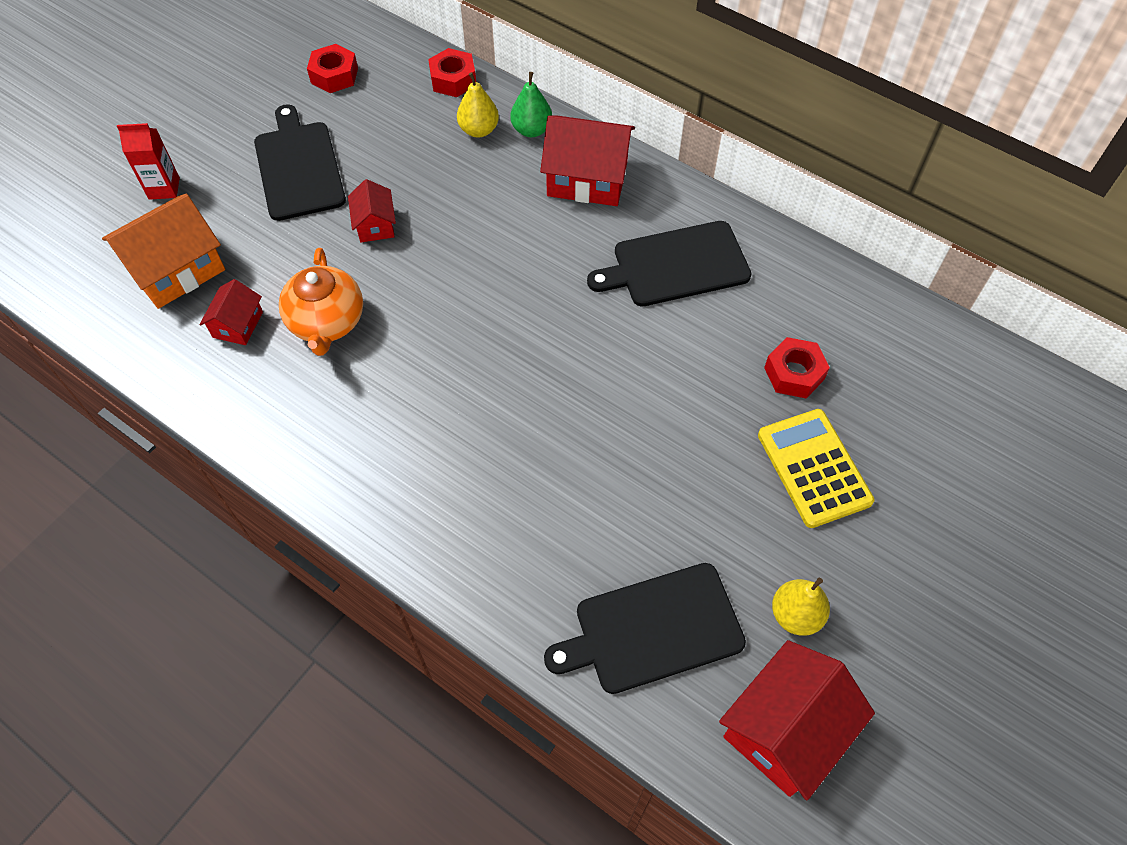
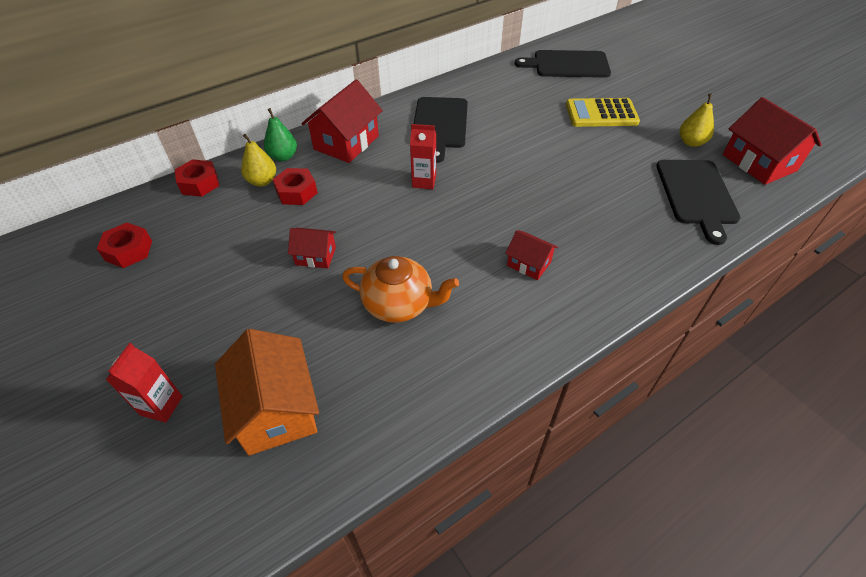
camera: 70 degrees left, 10 degrees down
(238, 324) = (370, 368): red house -> red house (529, 264)
(299, 167) = (216, 293): black cutting board -> black cutting board (567, 64)
(542, 284) = (424, 181): none -> red carton
(794, 373) = (537, 104): red nut -> red nut (296, 192)

